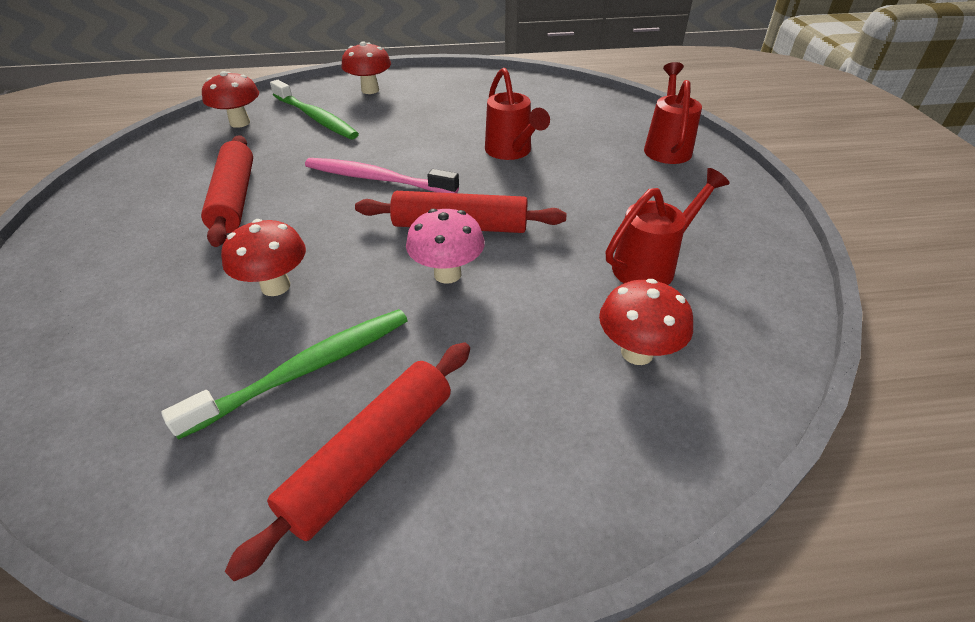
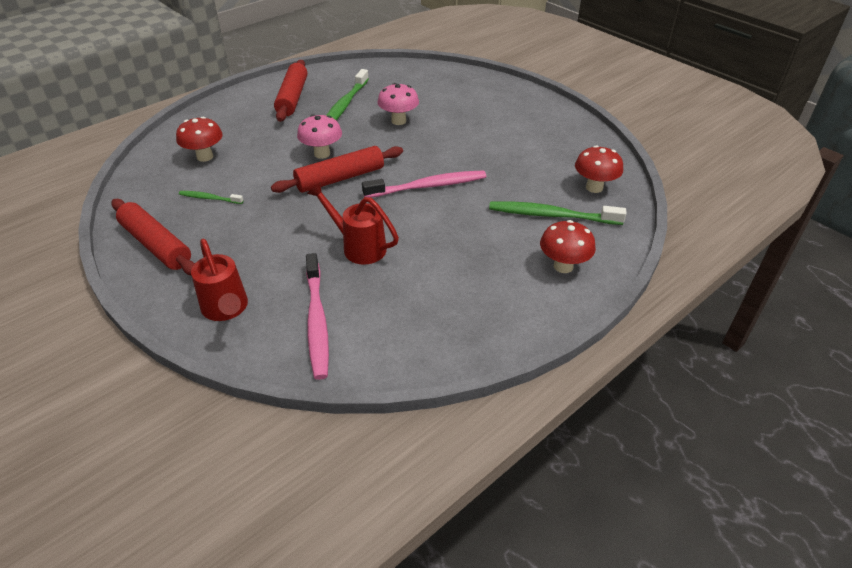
camera: 145 degrees right, 0 degrees up
(234, 198) = (491, 143): red rolling pin -> red rolling pin (156, 245)
(276, 286) = (398, 121): red mushroom -> pink mushroom
(591, 118) = (317, 321): none -> pink toothbrush
(651, 265) = (210, 198): red watering can -> green toothbrush

